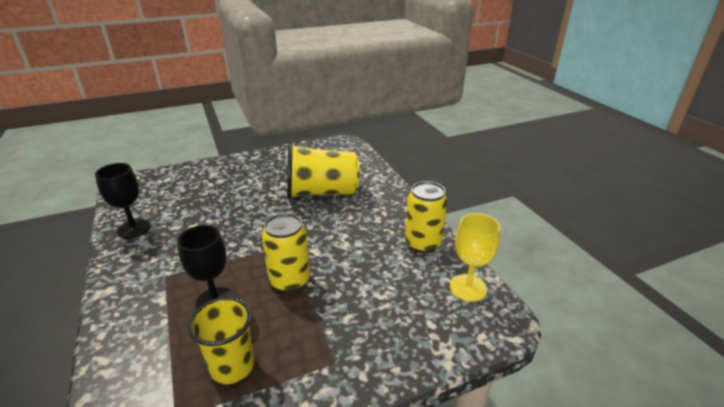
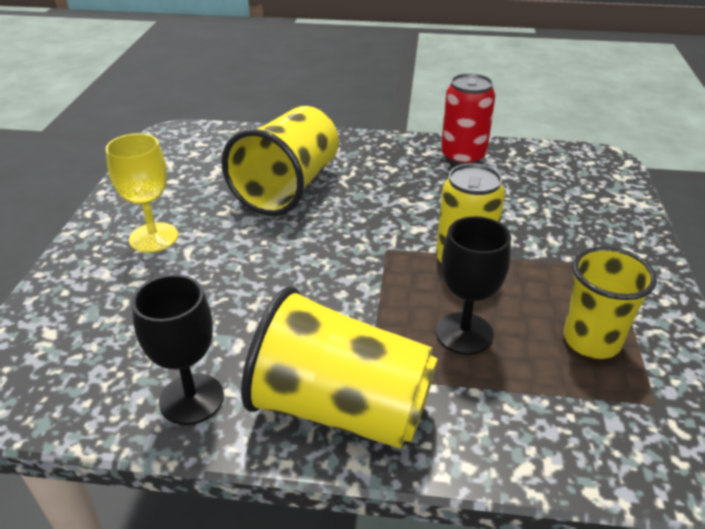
camera: 60 degrees left, 5 degrees up
(137, 274) = (341, 408): none -> yellow cup
(423, 243) = (463, 157): yellow can -> red can
(468, 288) = (550, 158): yellow goblet -> yellow goblet (153, 237)

